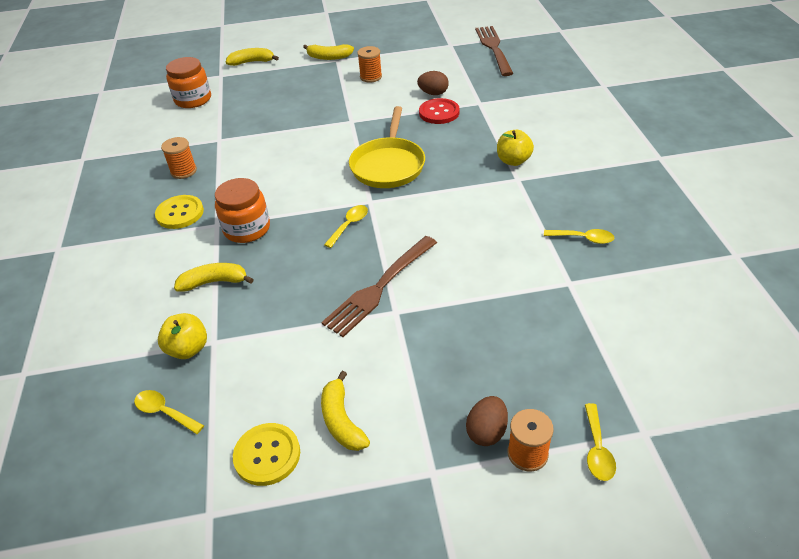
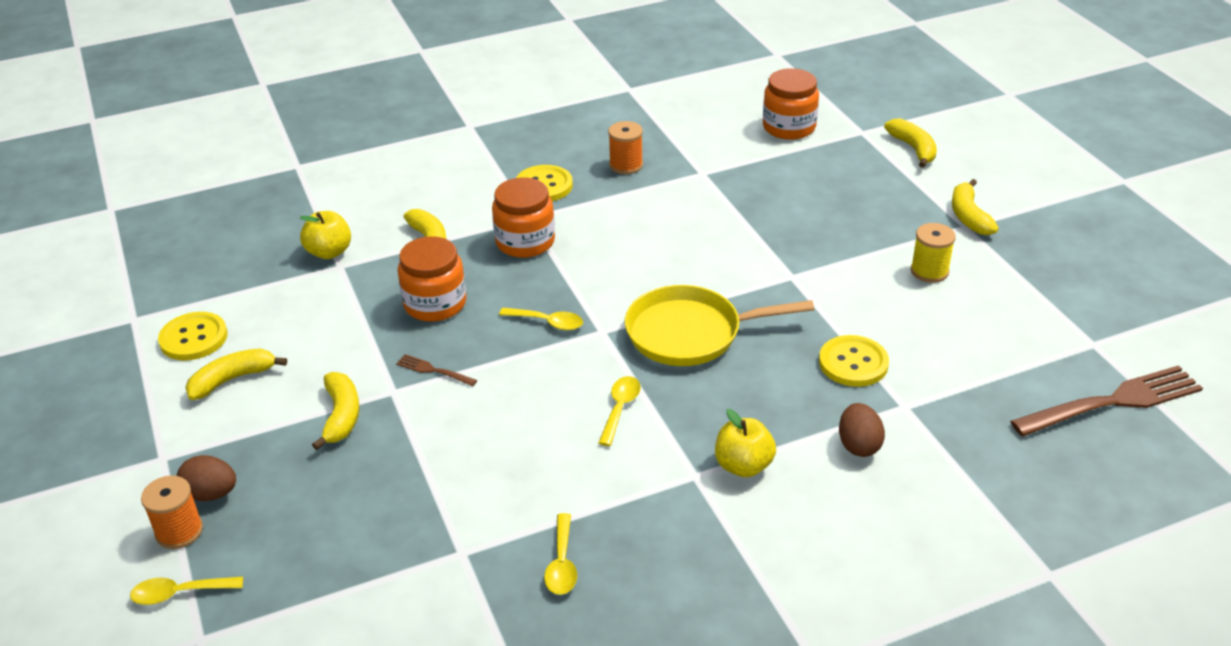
camera: 75 degrees right, 5 degrees down
(164, 412) = (248, 261): yellow spoon -> yellow spoon (620, 408)
(298, 283) = (435, 304): none -> orange jar
(371, 77) = (929, 271): orange spool -> yellow spool
(379, 287) = (433, 370): brown fork -> brown fork, size x0.44
(414, 343) = (341, 416): none -> yellow banana
(433, 93) = (910, 348): brown egg -> brown egg (858, 445)
(439, 112) = (853, 363): red button -> yellow button

